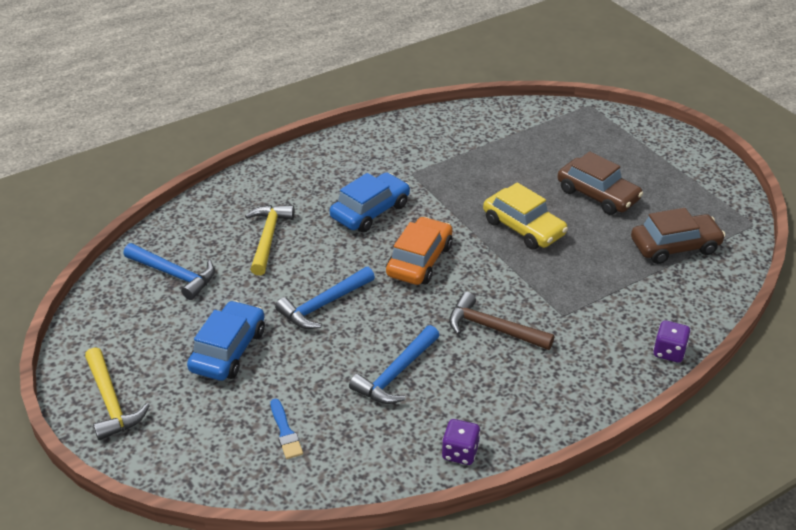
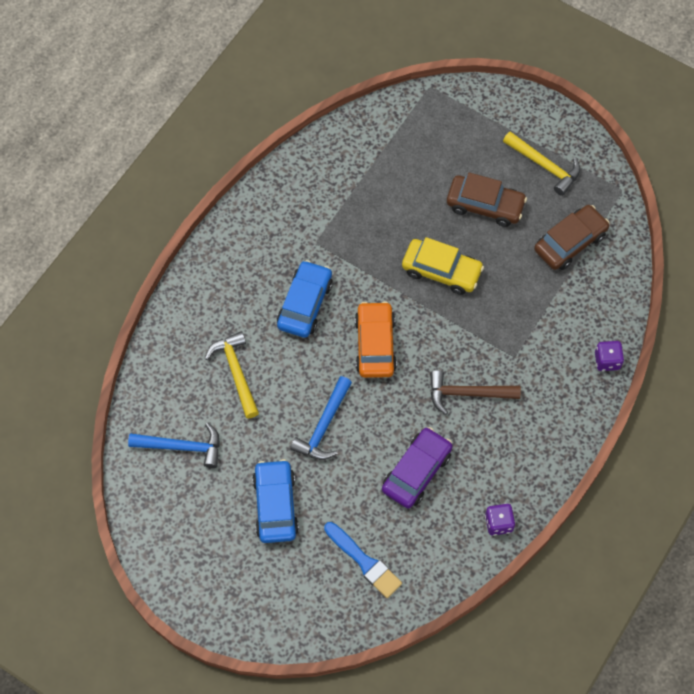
camera: 25 degrees left, 25 degrees up
(111, 402) = (216, 594): yellow hammer -> yellow hammer (545, 166)
(285, 432) = (364, 562): blue brush -> blue brush, size x1.54
(396, 374) = (416, 471): blue hammer -> purple car

